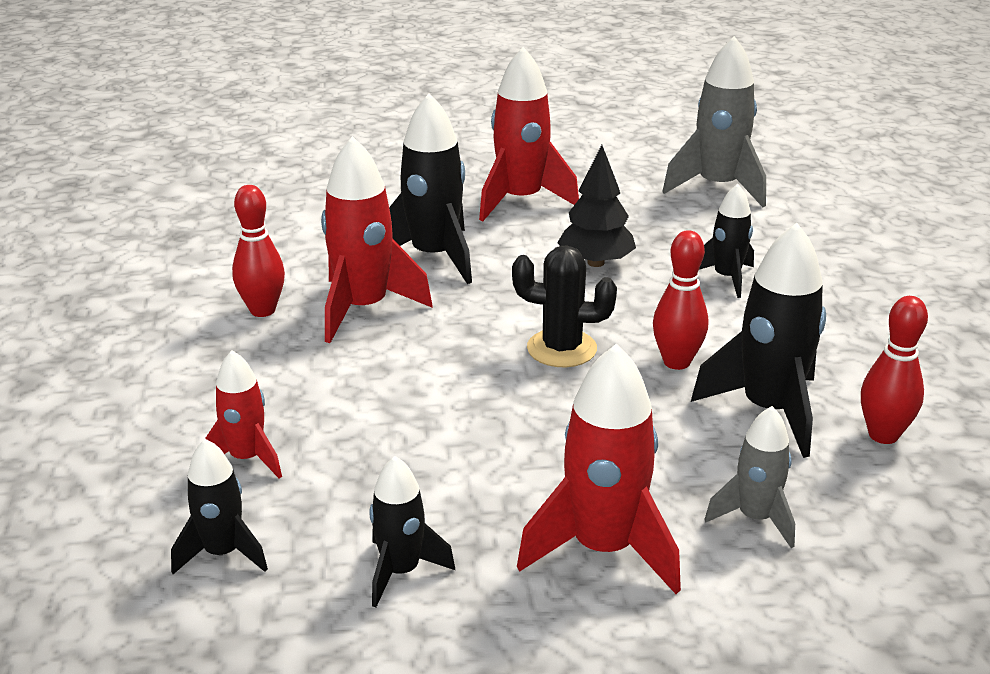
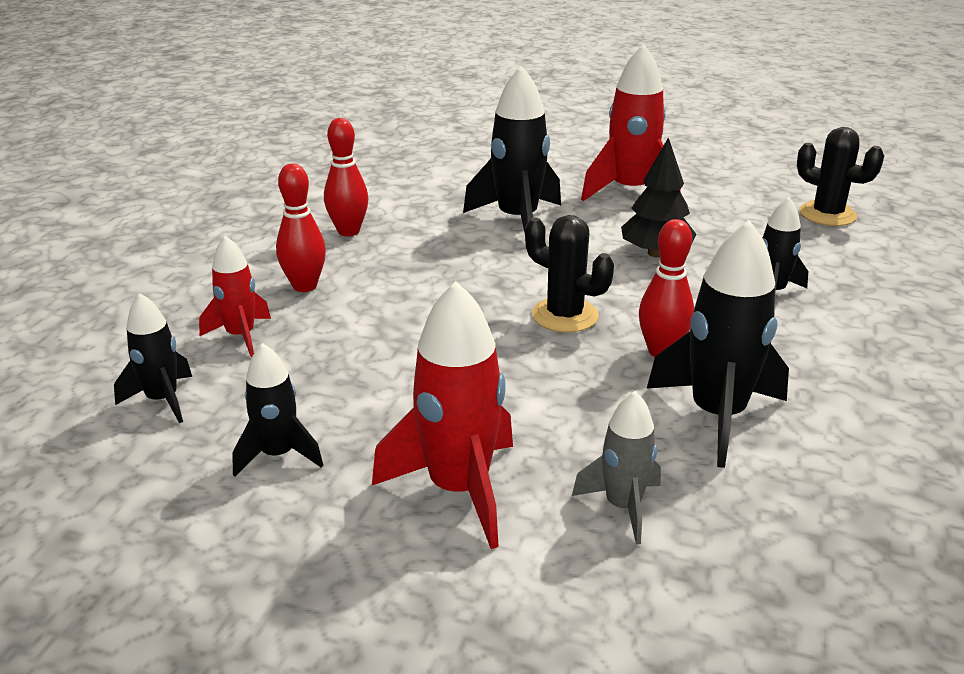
camera: 25 degrees right, 0 degrees up
(363, 309) = (426, 247): red rocket -> none
(717, 187) = (827, 214): grey rocket -> black cactus
(883, 435) = (820, 470): red bowling pin -> red bowling pin (304, 286)

